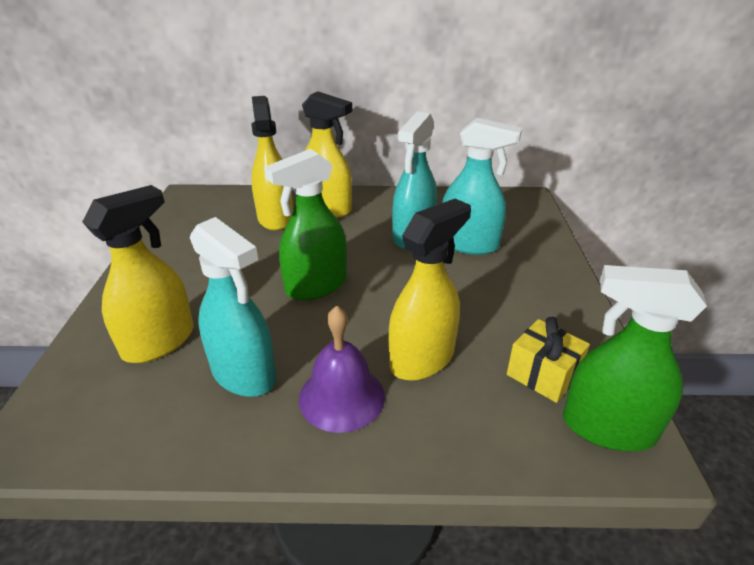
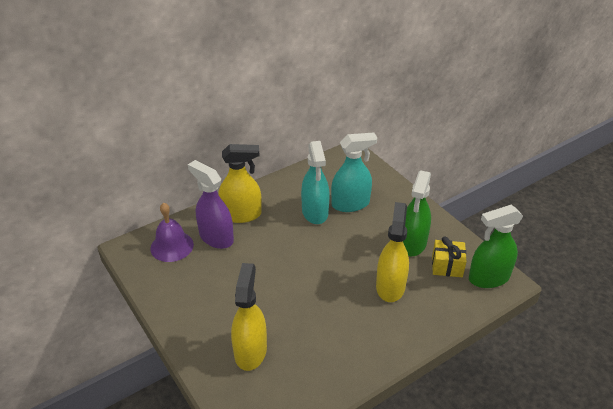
camera: 35 degrees left, 5 degrees up
(244, 374) = (316, 341): turquoise spray bottle -> none
(275, 218) = (216, 237): yellow spray bottle -> purple spray bottle
(316, 286) = (296, 273): green spray bottle -> green spray bottle (412, 243)
(342, 397) = (374, 326): purple bell -> purple bell (172, 246)

